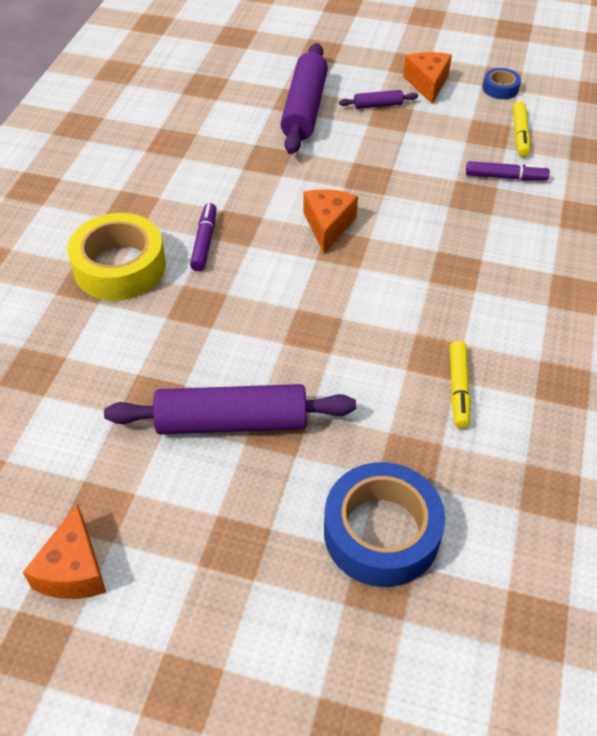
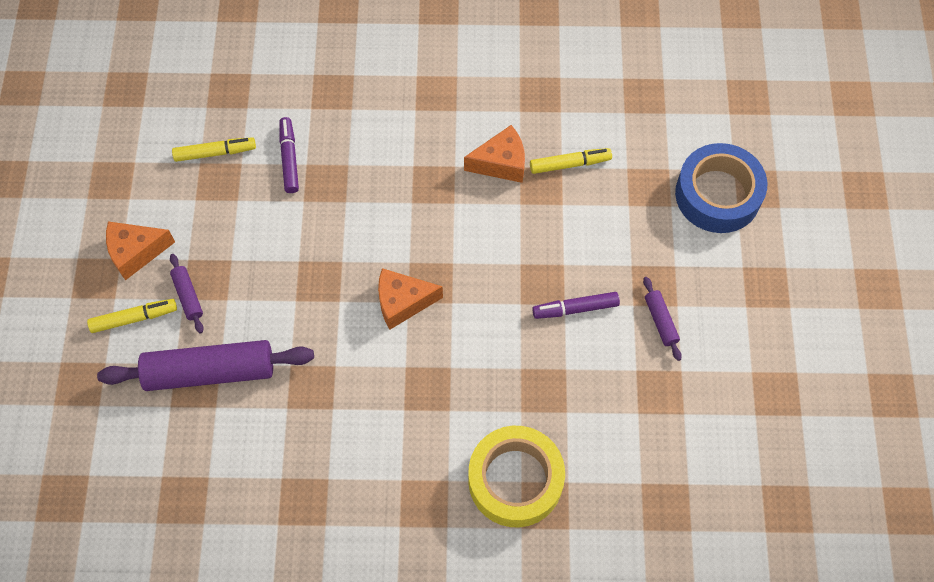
camera: 105 degrees left, 15 degrees up
(73, 570) = (829, 390): orange cheese -> orange cheese (501, 163)
(204, 242) = (457, 410): purple marker -> purple marker (575, 308)
(232, 422) = (660, 321): purple rolling pin -> purple rolling pin, size x0.45
(367, 78) = (134, 318): none -> yellow marker
(500, 88) = (133, 179): blue tape -> none

